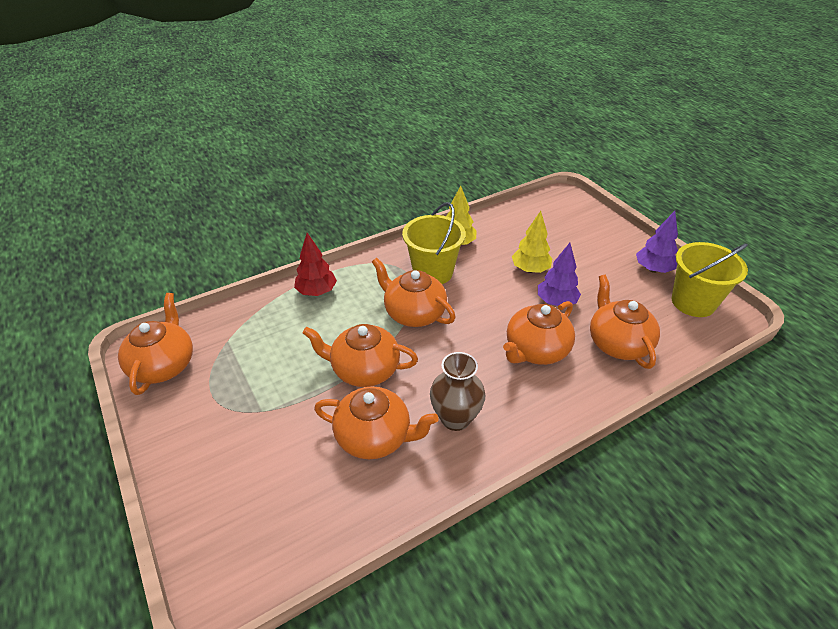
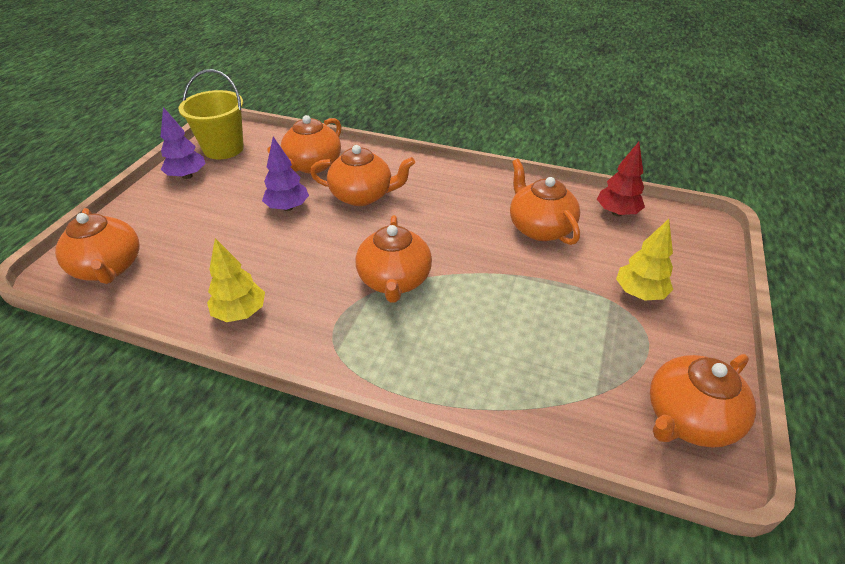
camera: 130 degrees left, 0 degrees up
(316, 292) = (447, 377): red tree -> red tree (617, 213)
(364, 370) = (495, 269): orange teapot -> orange teapot (108, 267)
(433, 272) = (316, 302): yellow bucket -> none
(455, 418) = (474, 202): brown vase -> none
(530, 269) = (248, 240): yellow tree -> yellow tree (639, 293)

